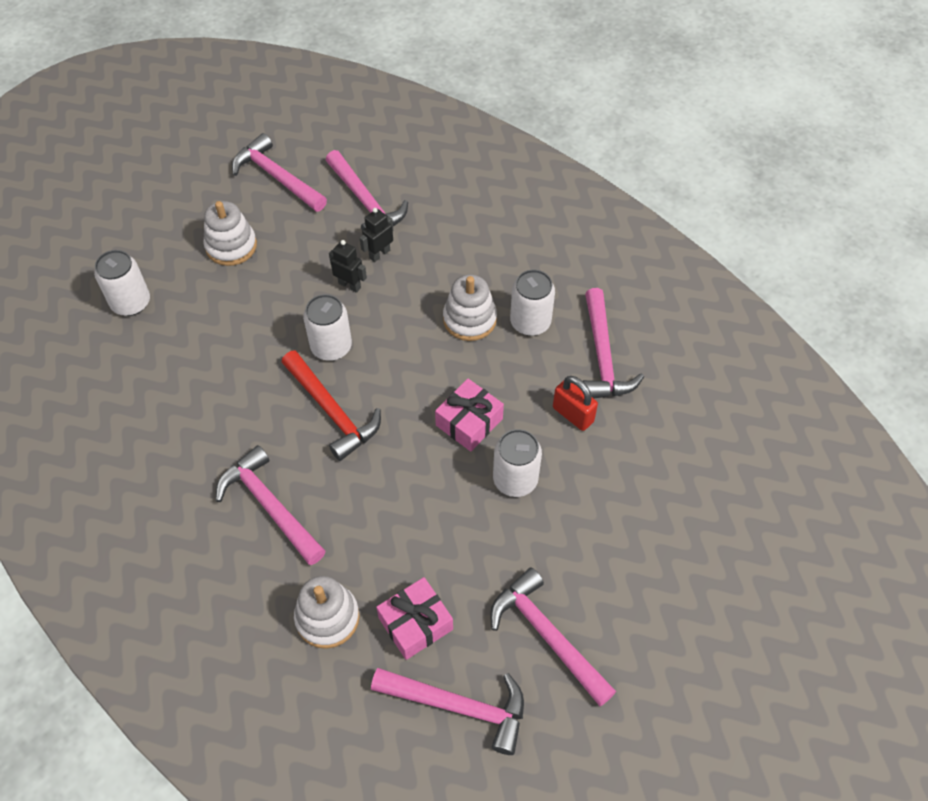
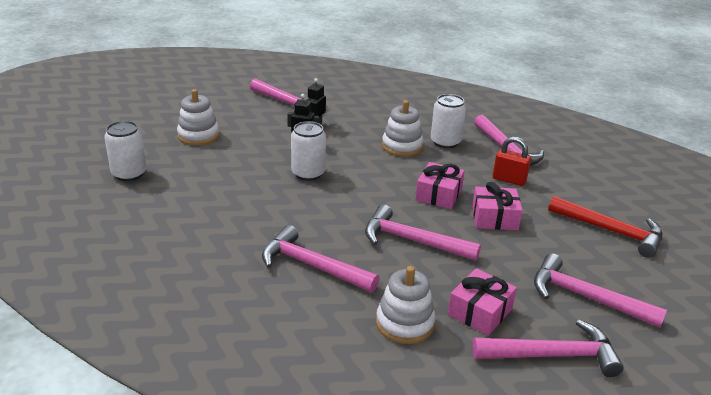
camera: 20 degrees left, 25 degrees down
(277, 177) = (216, 101): pink hammer -> pink hammer (413, 241)
(332, 411) = (330, 205): red hammer -> red hammer (610, 231)
(515, 479) = (494, 218): white can -> pink gift

